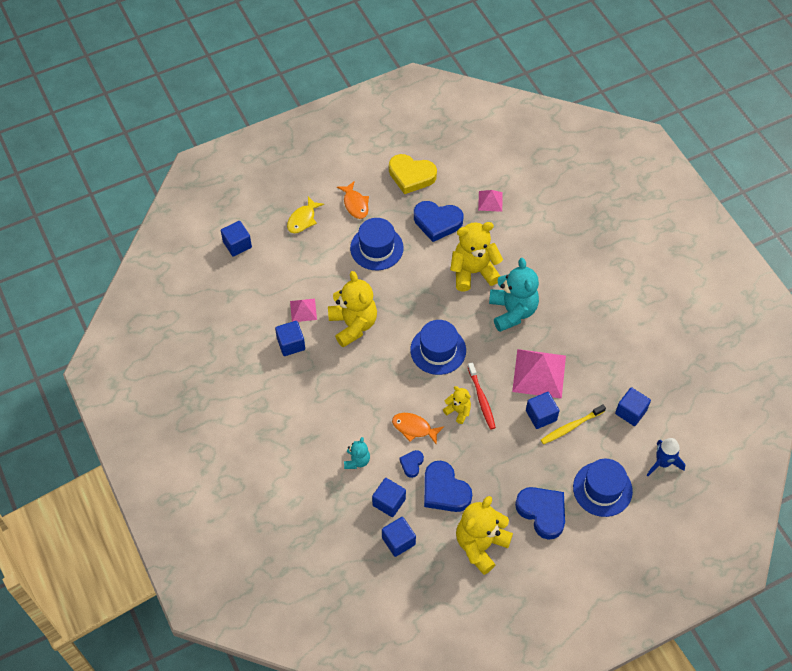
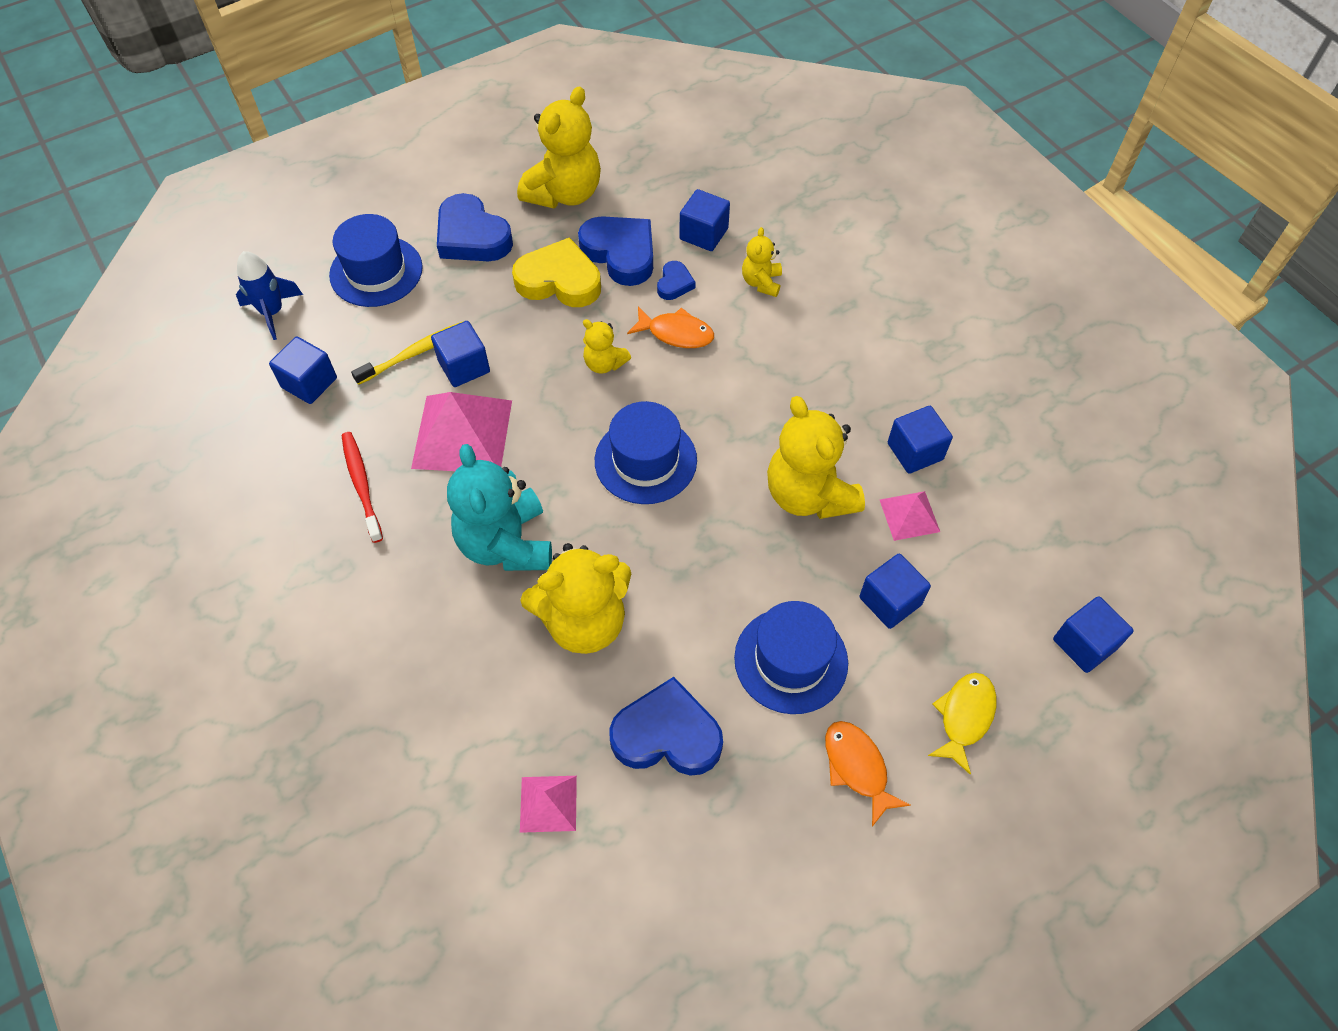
camera: 175 degrees right, 0 degrees up
(357, 461) = (761, 282): turquoise teddy bear -> yellow teddy bear
(398, 541) = (683, 190): blue cube -> blue cube (890, 601)
(411, 176) = (739, 861): yellow heart -> yellow heart (559, 280)
(481, 399) = (565, 384): red toothbrush -> red toothbrush (362, 485)

